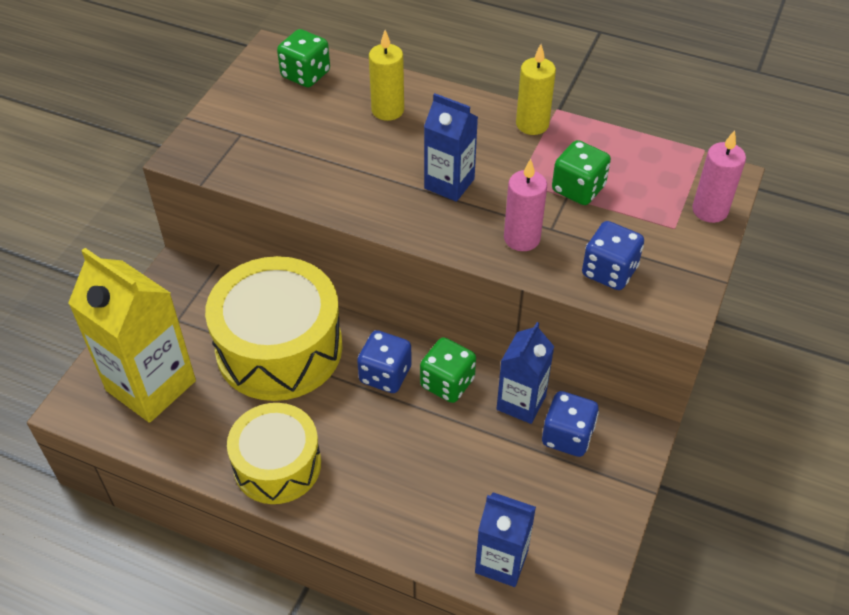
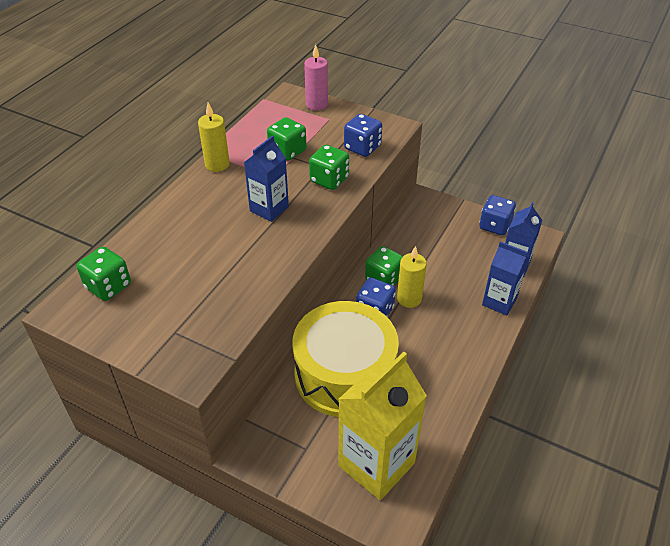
camera: 85 degrees left, 5 degrees down
(277, 465) = (452, 375): yellow drum -> none
(387, 110) = (176, 237): yellow candle -> yellow candle (409, 299)
(521, 402) = (401, 245): blue carton -> blue carton (499, 302)
(522, 238) = (329, 180): pink candle -> green dice
(567, 436) = (426, 228): blue dice -> blue dice (495, 226)

